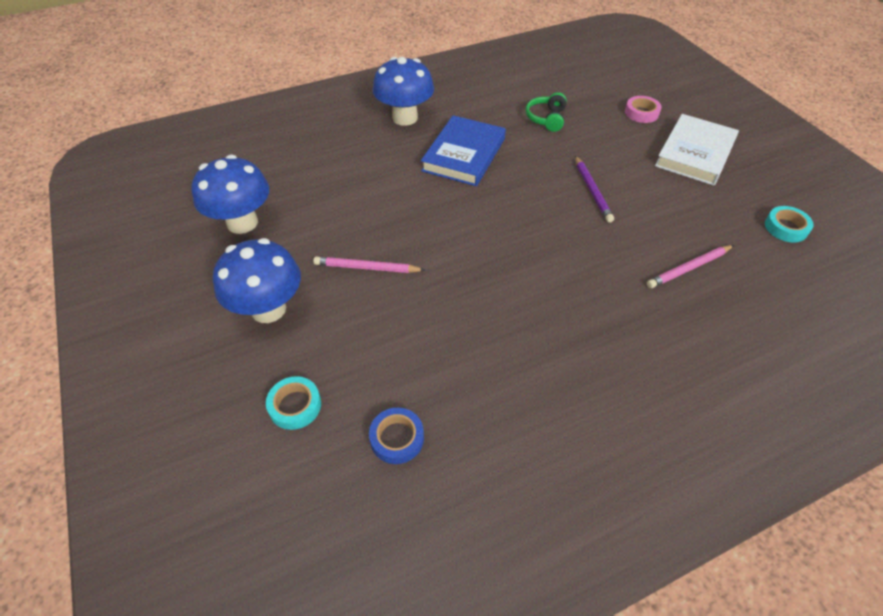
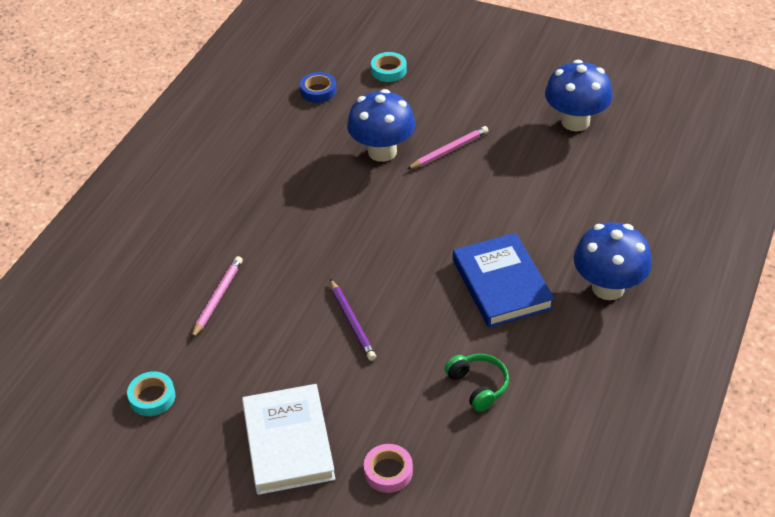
camera: 140 degrees right, 5 degrees down
(268, 309) = (472, 94): blue mushroom -> blue mushroom (382, 151)
(592, 191) = (352, 322): purple pencil -> purple pencil turned 150 degrees counterclockwise

